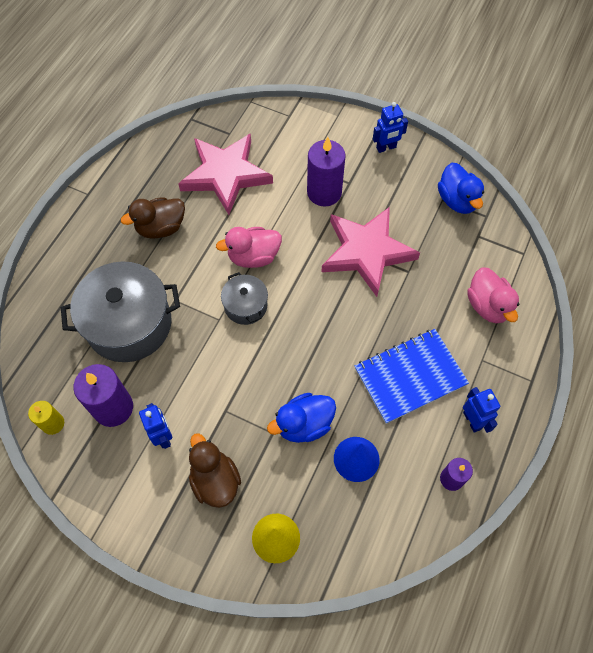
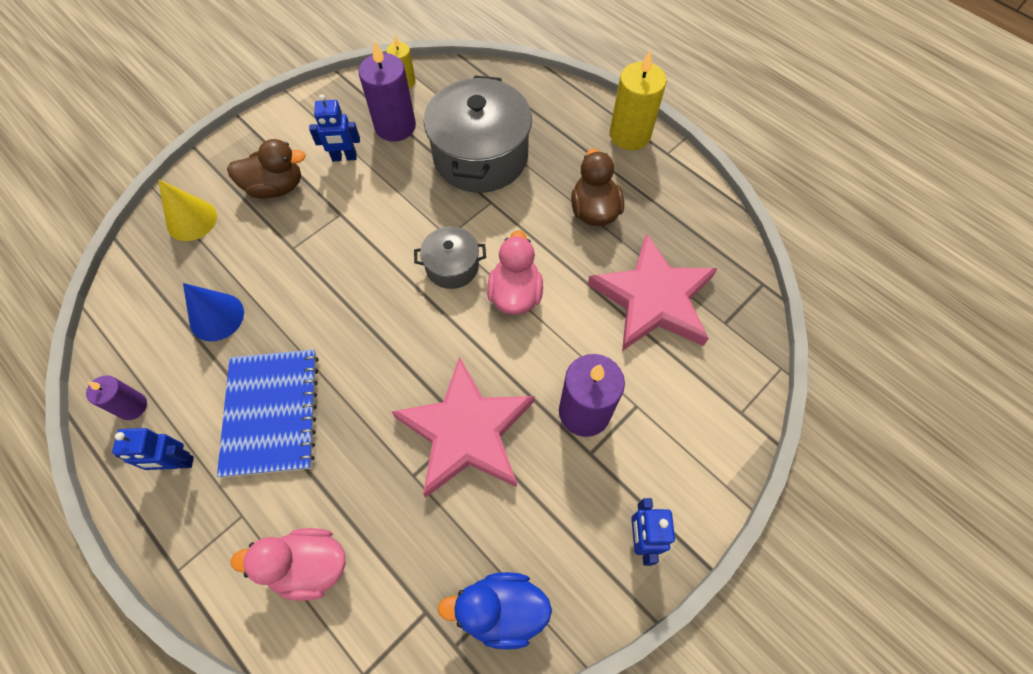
camera: 110 degrees right, 0 degrees up
(75, 223) = (630, 135): none -> yellow candle
(304, 424) = (283, 280): blue duck -> none

